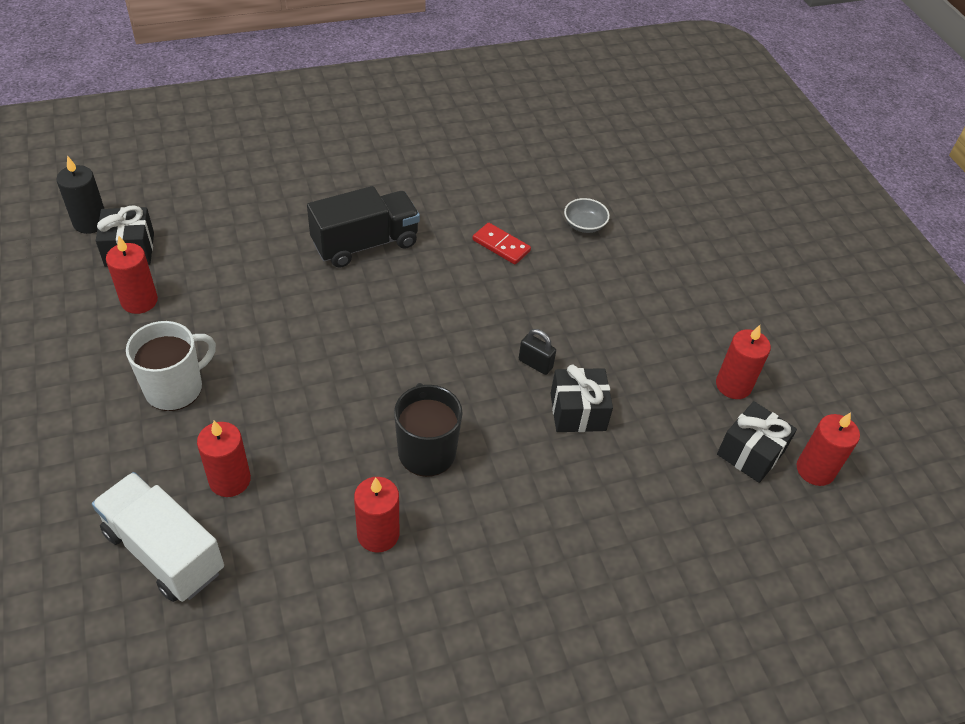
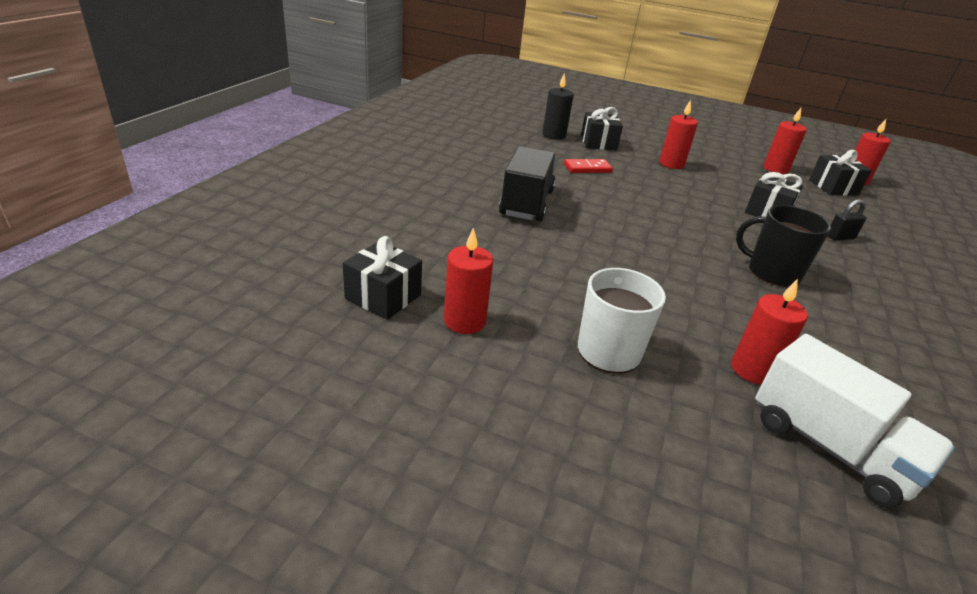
camera: 50 degrees left, 15 degrees down
(90, 222) = (308, 301): black candle -> black candle (554, 135)
(164, 551) = (829, 447): white truck -> white truck turned 120 degrees counterclockwise
(378, 534) = (852, 326): red candle -> red candle (671, 164)
(535, 364) = (713, 205): black padlock -> black padlock (840, 237)
(584, 225) = (598, 143): grey bowl -> black gift

